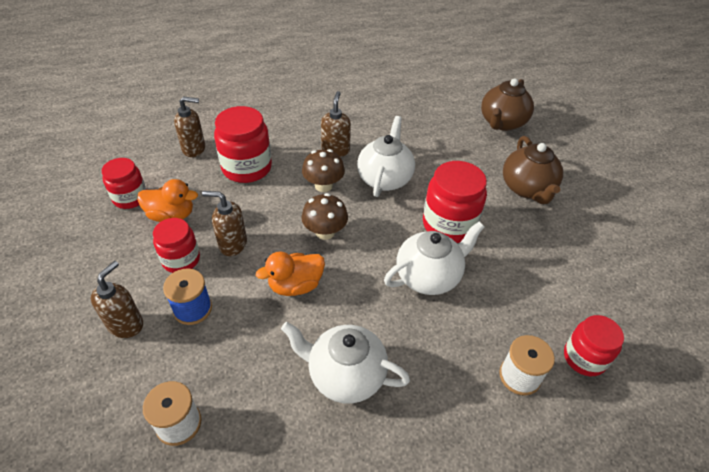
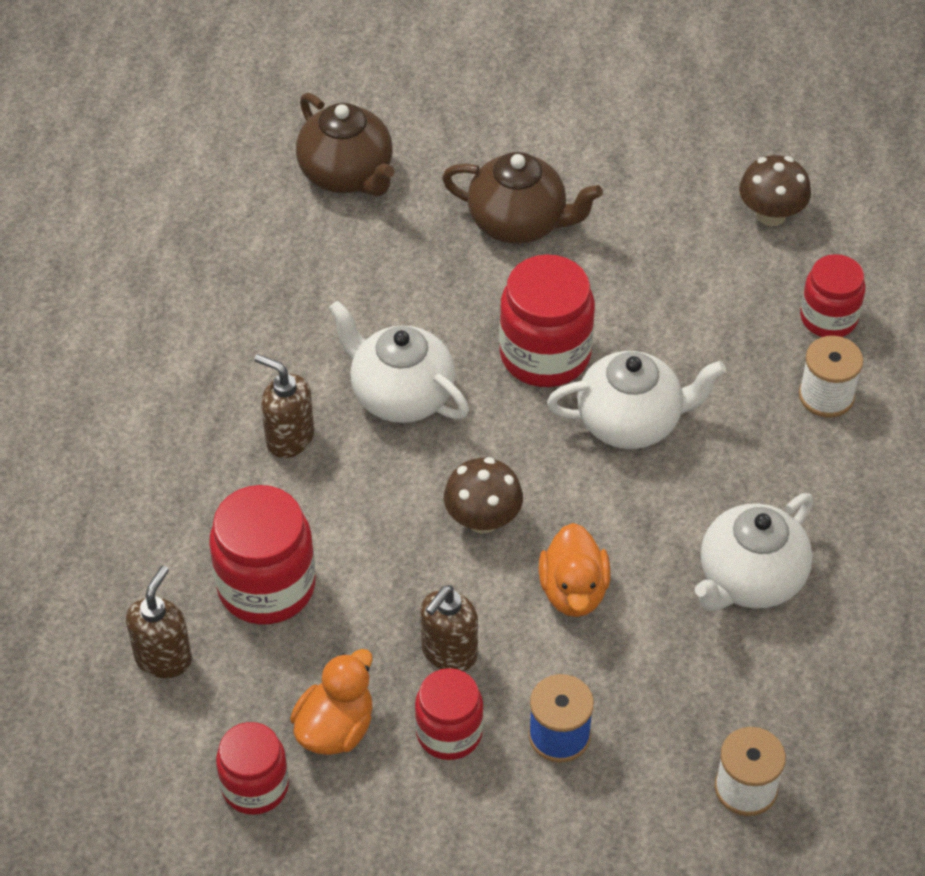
camera: 65 degrees left, 5 degrees up
(126, 324) = (550, 830): brown soap dispenser -> none
(323, 186) = (373, 486): brown mushroom -> brown mushroom (771, 214)
(429, 276) = (631, 422): white teapot -> white teapot turned 90 degrees clockwise

